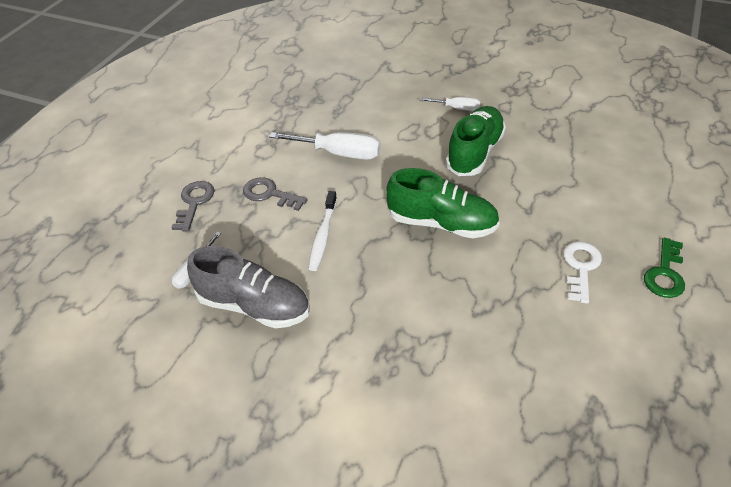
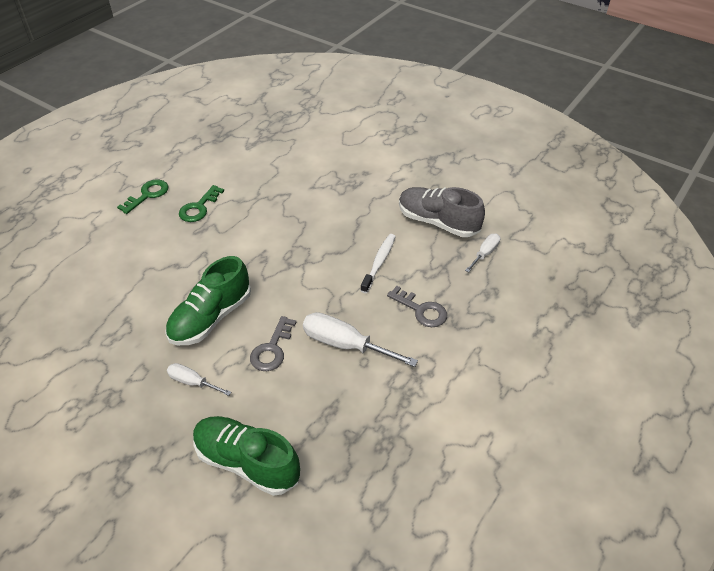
camera: 170 degrees left, 0 degrees up
(194, 203) = (493, 314): grey key -> grey key (272, 349)
(441, 223) = (279, 255): green shoe -> green shoe (247, 462)
(581, 267) = (199, 207): white key -> green key

